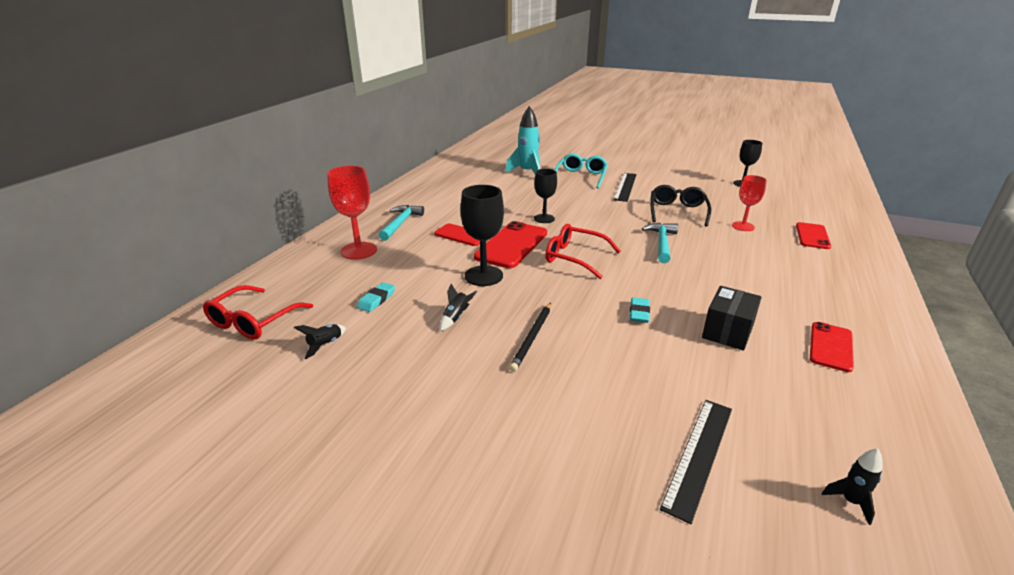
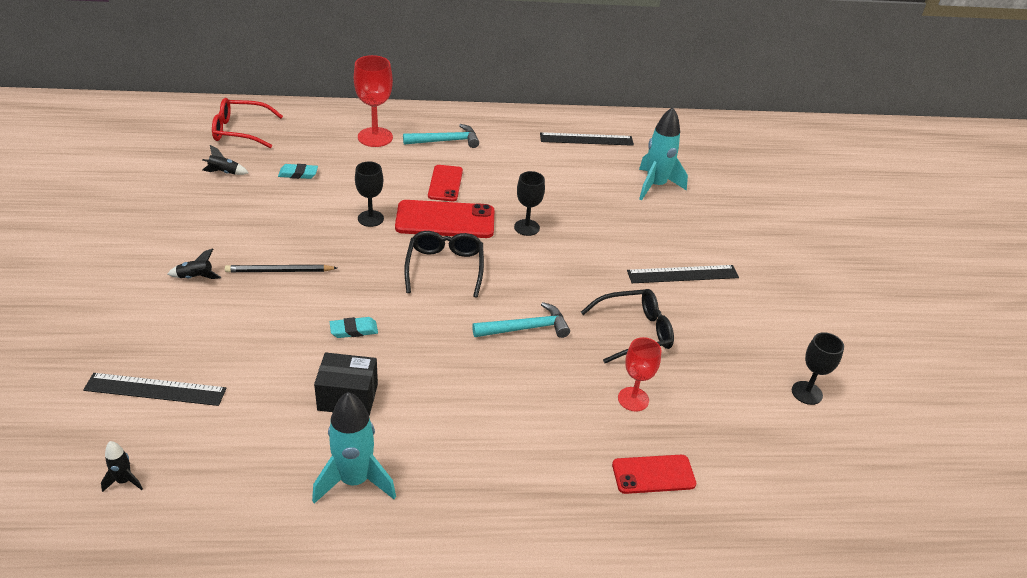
camera: 60 degrees right, 10 degrees up
(453, 178) = (586, 139): none -> black ruler
(456, 317) = (291, 222): black rocket -> black rocket (196, 277)
(483, 276) = (370, 218): black goblet -> black goblet, size x0.66
(575, 257) = (445, 268): red glasses -> black glasses
(581, 177) = (682, 231): turquoise glasses -> none
(831, 347) = (354, 480): red phone -> turquoise rocket

